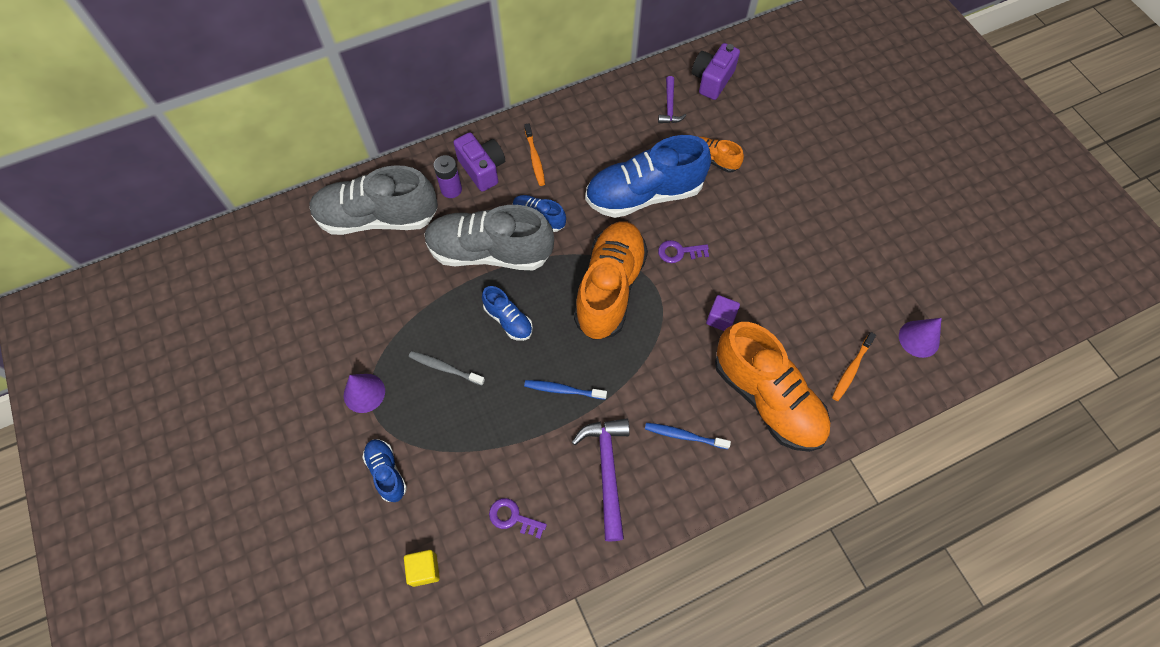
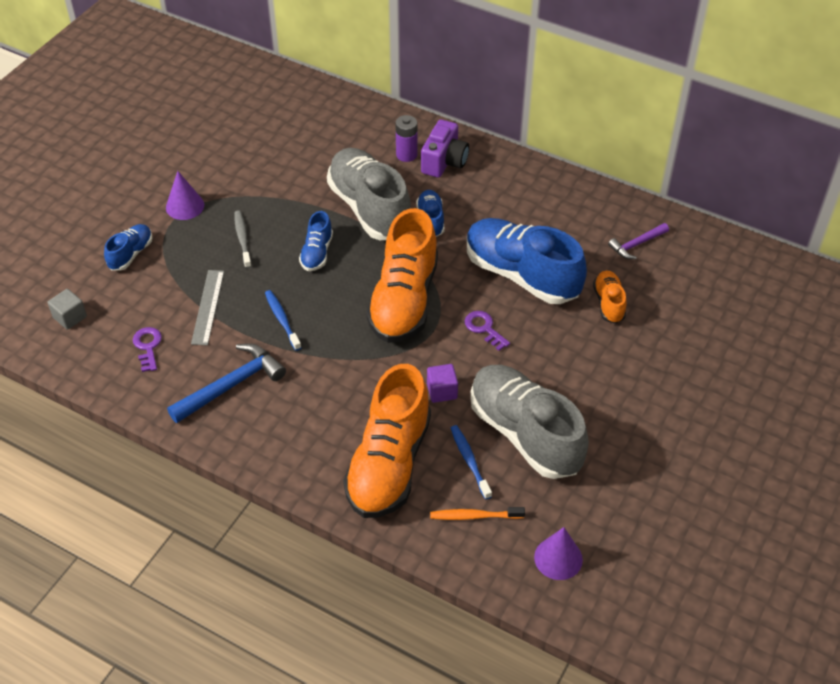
camera: 55 degrees right, 15 degrees down
(378, 218) = (340, 129): grey shoe -> grey shoe (525, 433)
(424, 569) = (70, 317): yellow cube -> grey cube
(503, 441) = (208, 307): none -> grey ruler
(535, 158) = (487, 187): orange toothbrush -> none
(607, 471) = (231, 385): purple hammer -> blue hammer
(610, 288) = (404, 300): orange shoe -> orange shoe turned 120 degrees clockwise
(684, 436) = (304, 421): blue toothbrush -> blue toothbrush (469, 461)
(712, 80) = (700, 259): purple camera -> none

